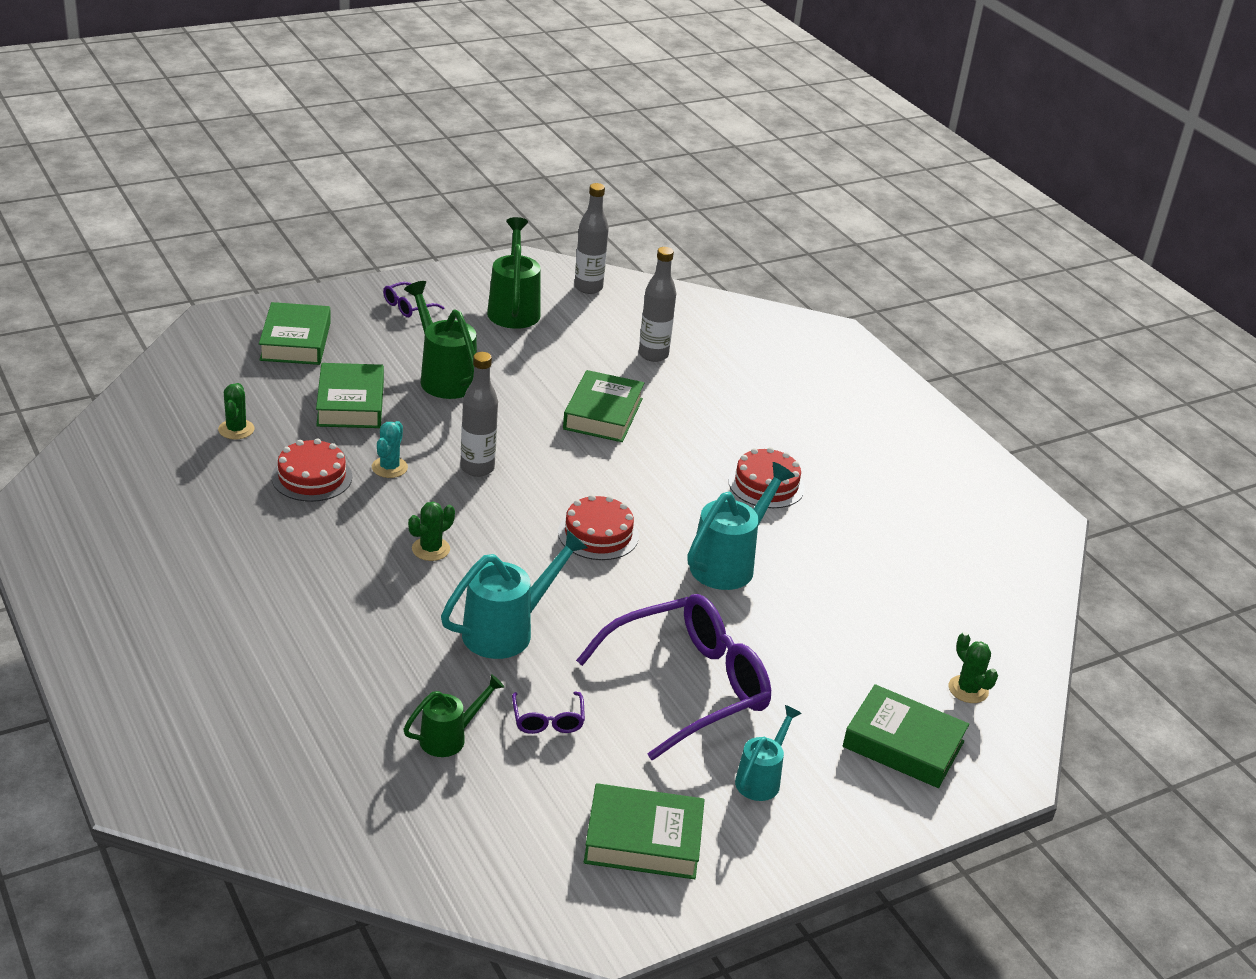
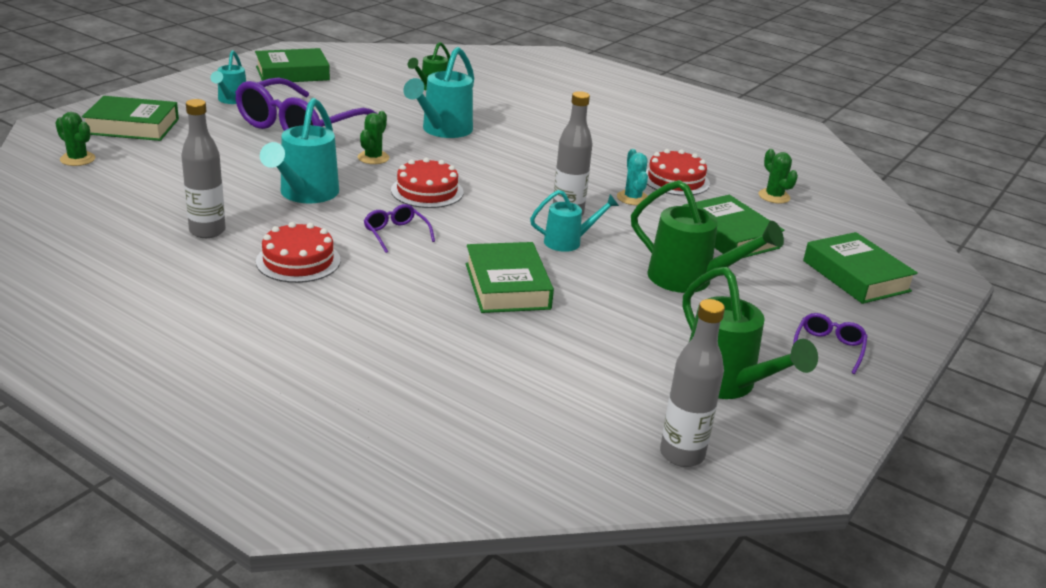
camera: 155 degrees right, 5 degrees down
(431, 549) = (539, 158): green cactus -> green cactus (373, 158)
(510, 438) = (568, 242): none -> turquoise watering can
(548, 720) = (380, 101): purple glasses -> purple glasses (396, 234)
(653, 355) = (512, 373): grey bottle -> grey bottle (207, 231)

